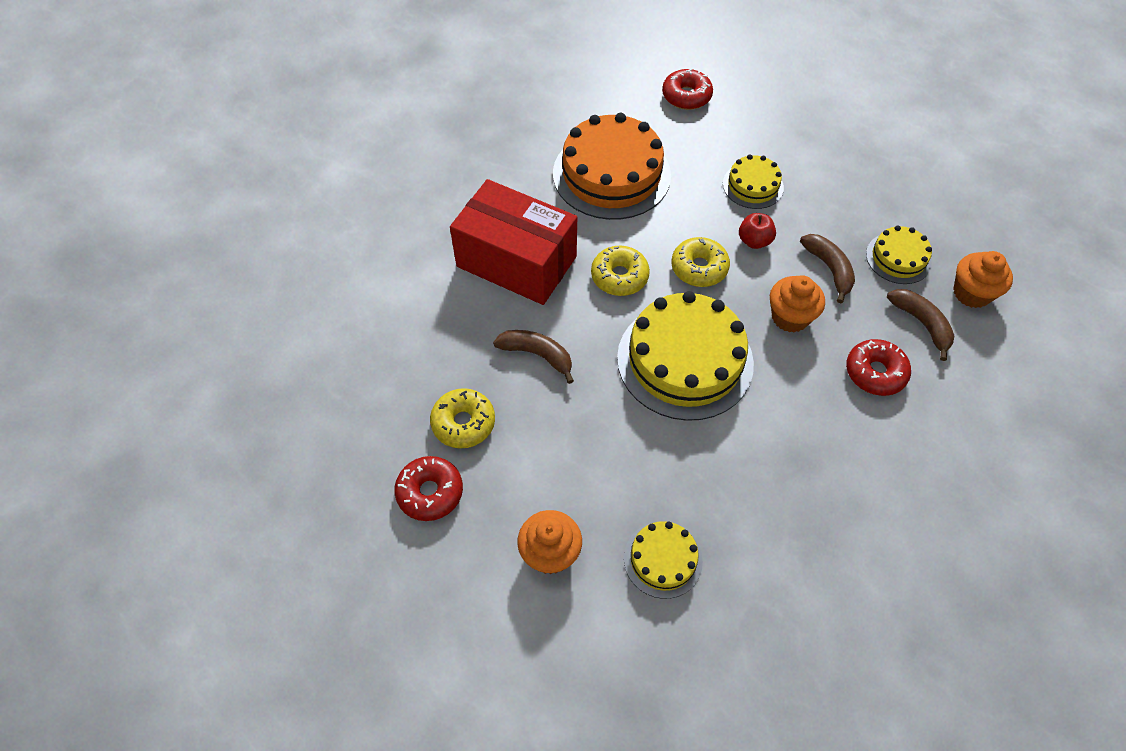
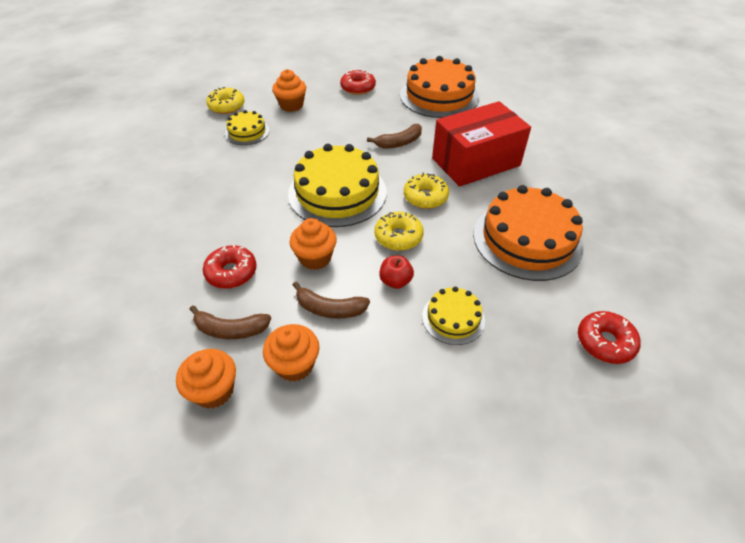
camera: 125 degrees right, 10 degrees down
(382, 370) = (439, 96): none -> orange cake
(463, 423) = (383, 107): yellow donut -> yellow donut (226, 106)
(898, 258) = (294, 365): yellow cake -> orange cupcake

